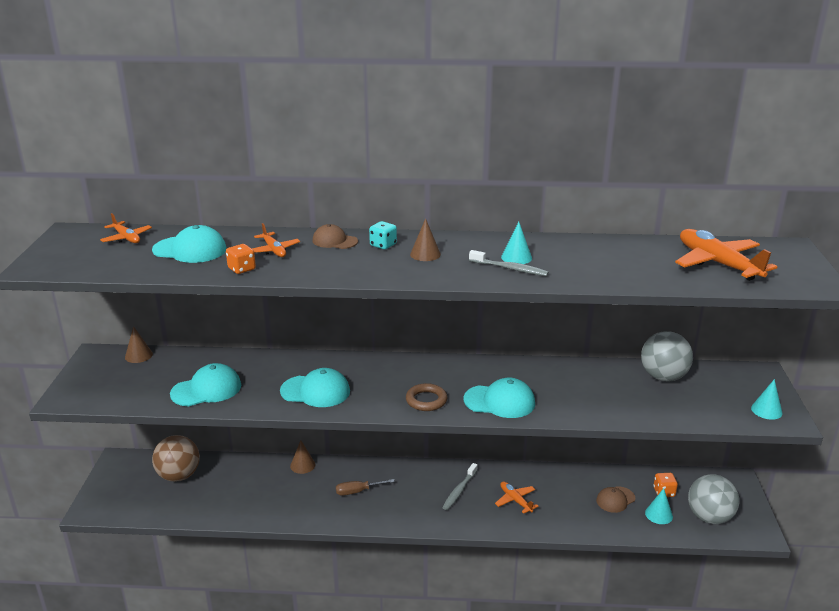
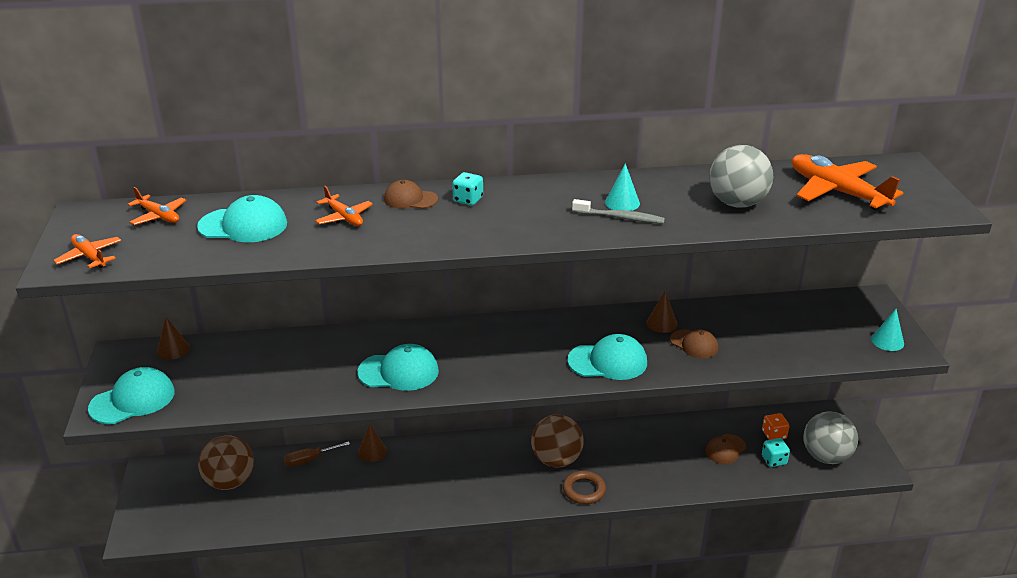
camera: 10 degrees left, 5 degrees up
(206, 390) = (270, 383): turquoise cap -> turquoise cap (133, 400)
(242, 269) = (316, 245): orange dice -> none
(358, 491) = (444, 475): brown screwdriver -> brown screwdriver (309, 460)
(425, 254) = (520, 207): brown cone -> brown cone (661, 323)
(426, 400) = (527, 369): brown ring -> brown ring (584, 490)
(459, 491) = (556, 460): grey toothbrush -> brown ball
(515, 500) = (620, 463): orange plane -> orange plane (89, 257)
(582, 395) = (694, 344): none -> brown cap
(659, 514) = (774, 460): turquoise cone -> turquoise dice
(663, 377) = (773, 314): grey ball -> grey ball (737, 203)

